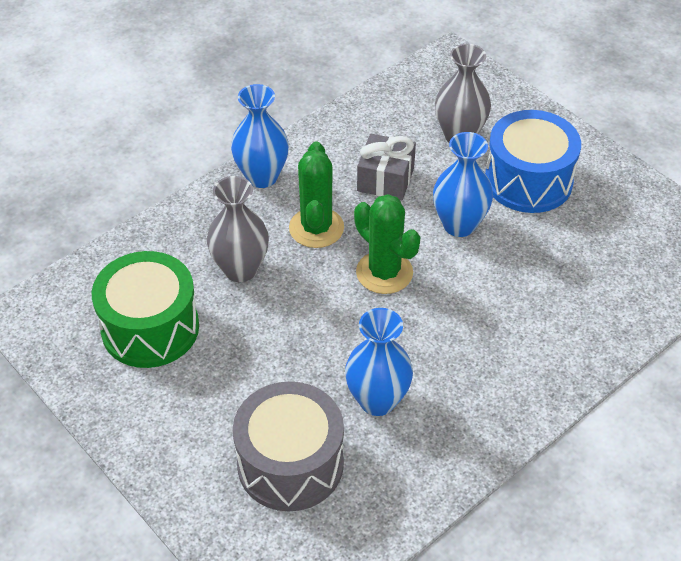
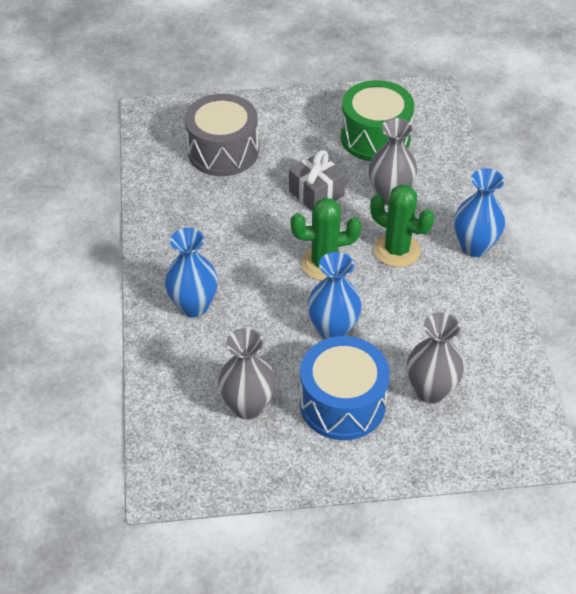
camera: 125 degrees right, 0 degrees up
(377, 400) = (227, 206): blue vase -> blue vase (194, 306)
(385, 179) = (416, 314): grey gift -> grey gift (316, 193)
(597, 237) = (248, 406): none -> grey vase

